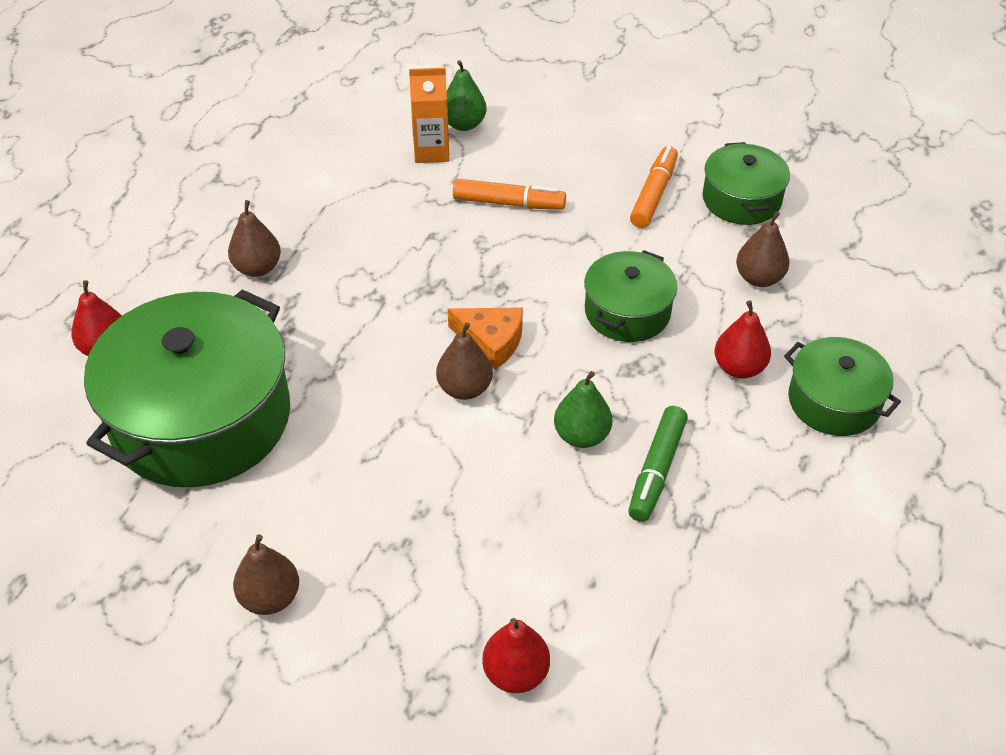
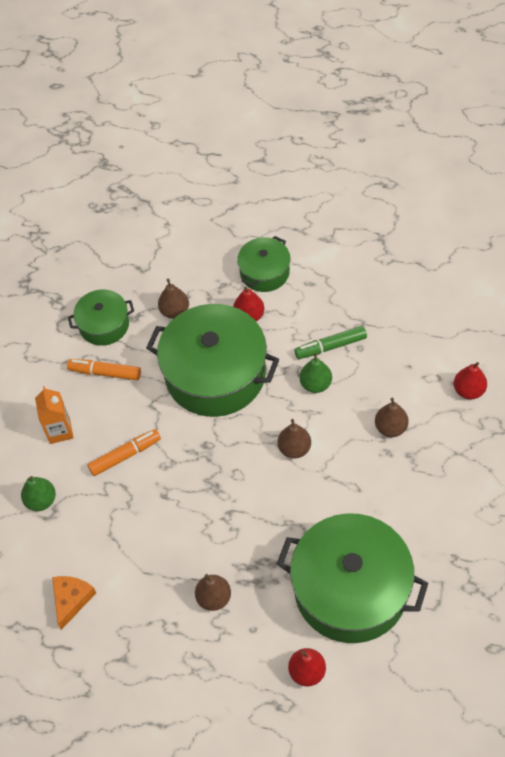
camera: 95 degrees left, 10 degrees up
(270, 598) = (461, 512): brown pear -> brown pear (390, 428)
(431, 151) = (75, 515): orange carton -> orange carton (60, 431)
(491, 341) = (253, 442): orange cheese -> orange cheese (71, 599)
(508, 203) = (125, 455): orange marker -> orange marker turned 60 degrees clockwise
(627, 312) = (215, 374): green pot -> green pot, size x1.93
(657, 470) = (331, 346): green marker -> green marker turned 150 degrees clockwise

